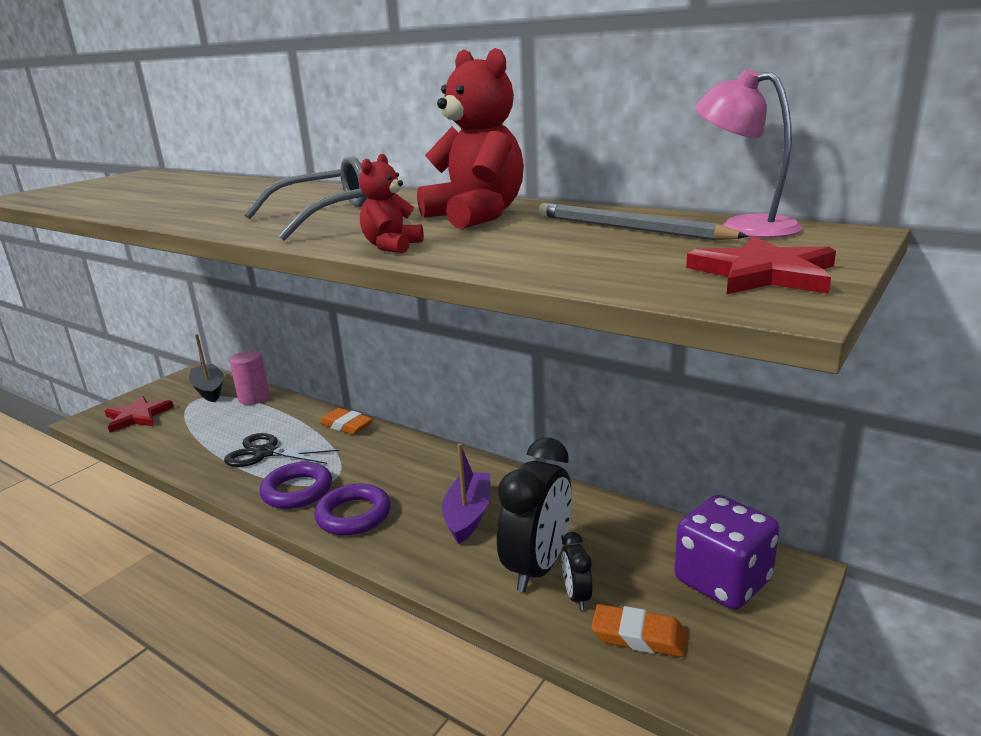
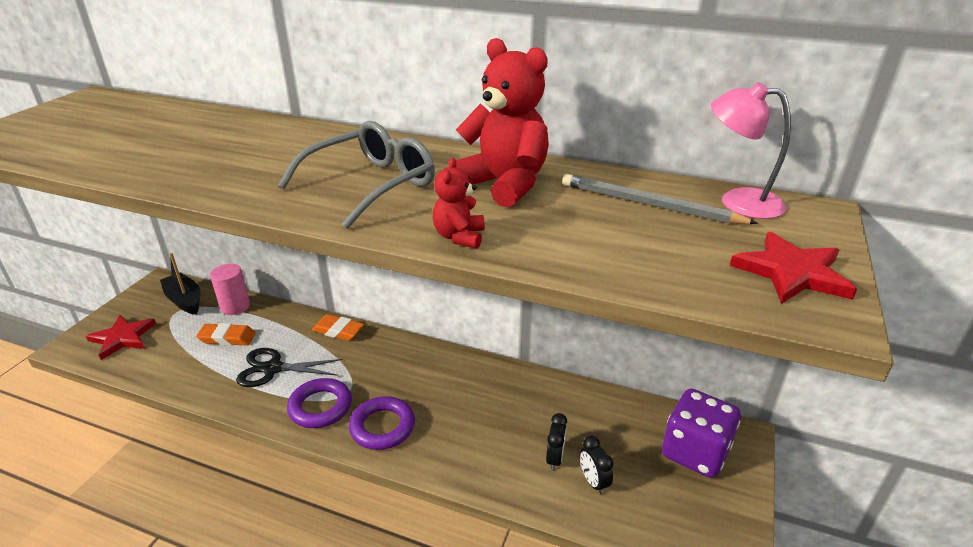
camera: 15 degrees left, 10 degrees up
(468, 515) = (481, 415): purple boat -> none
(538, 567) = (555, 458): black clock -> black clock, size x0.47
(639, 636) = (650, 511): orange eraser -> orange eraser (227, 338)

